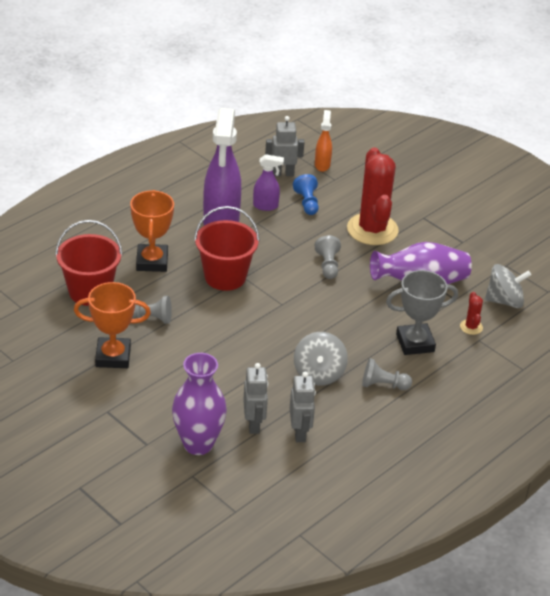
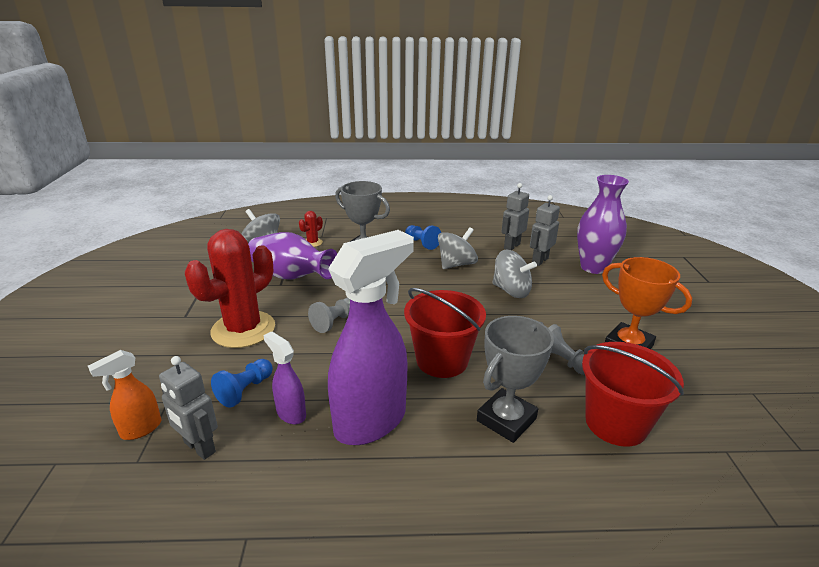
camera: 135 degrees left, 10 degrees down
(152, 261) = (506, 419): orange trophy -> grey trophy
(242, 367) = (511, 291): none -> grey spinning top
(383, 385) = (422, 243): grey pawn -> blue pawn

